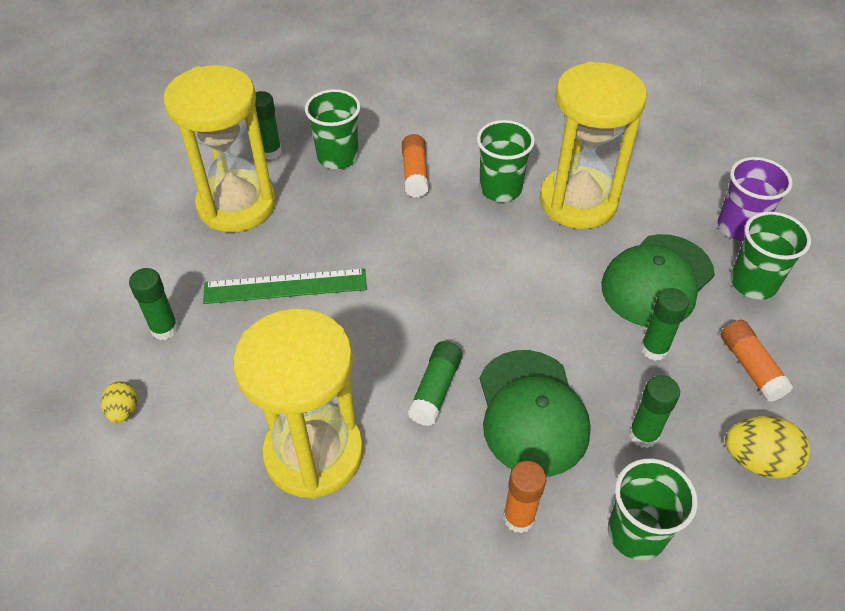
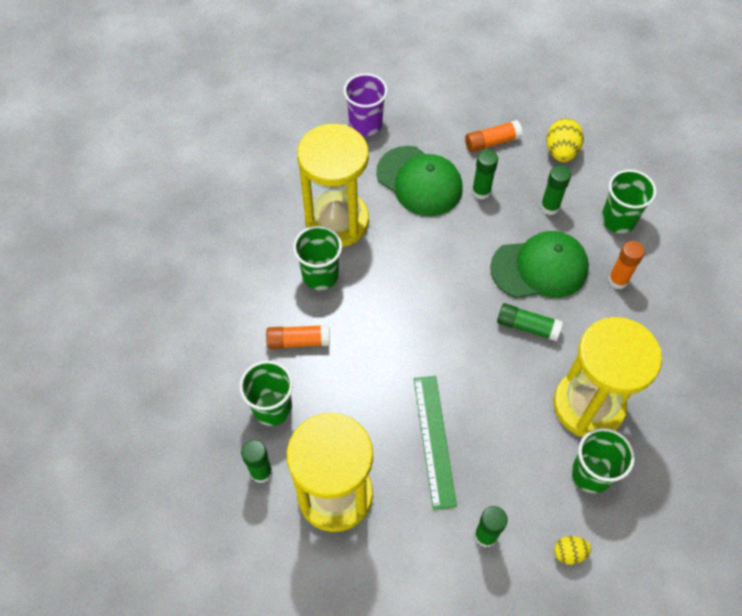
camera: 90 degrees left, 10 degrees up
(753, 283) = (419, 127): green cup -> green cup (591, 474)

